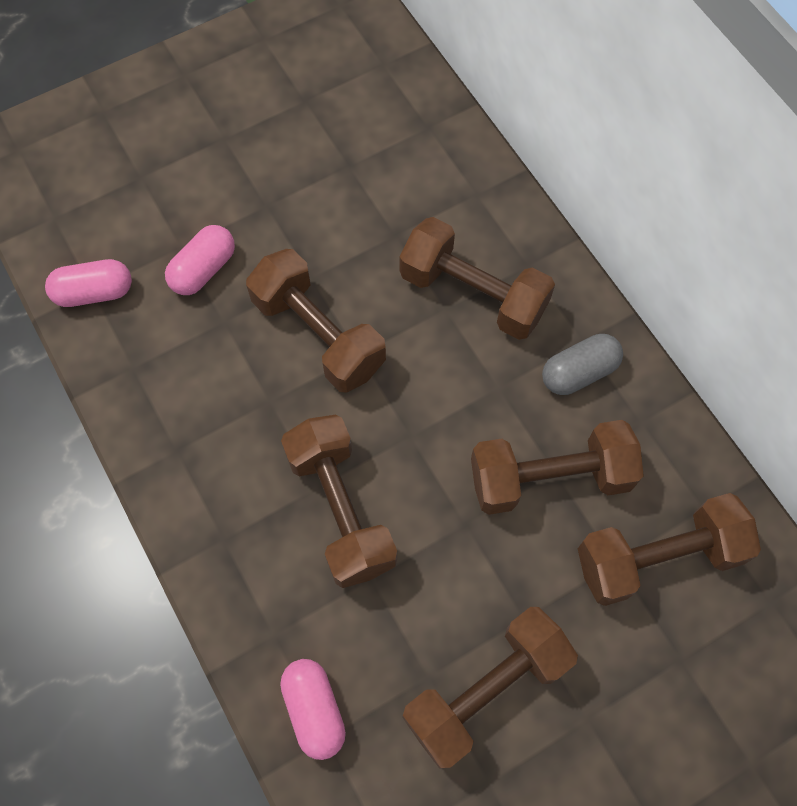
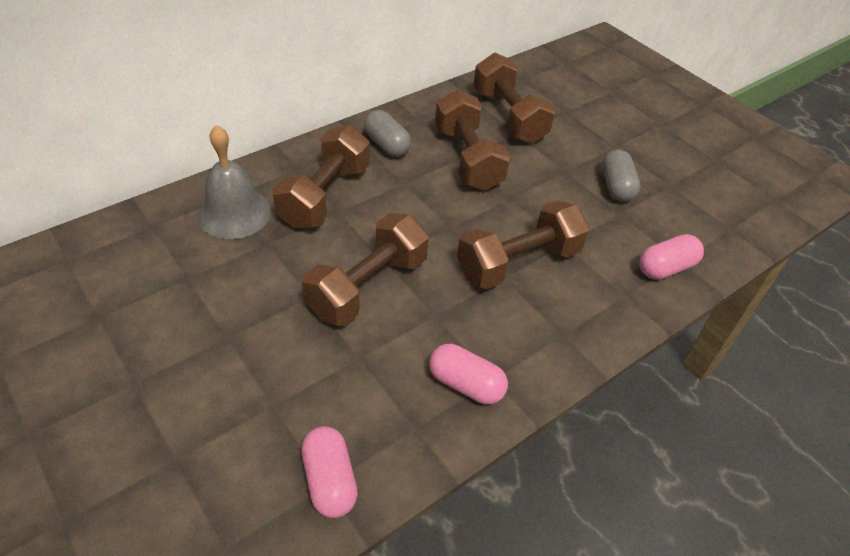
camera: 100 degrees left, 20 degrees down
(203, 269) = (301, 380): pink capsule -> pink capsule (466, 384)
(445, 201) = (234, 213): none -> grey bell
(486, 690) = (616, 187): brown dumbbell -> grey capsule

